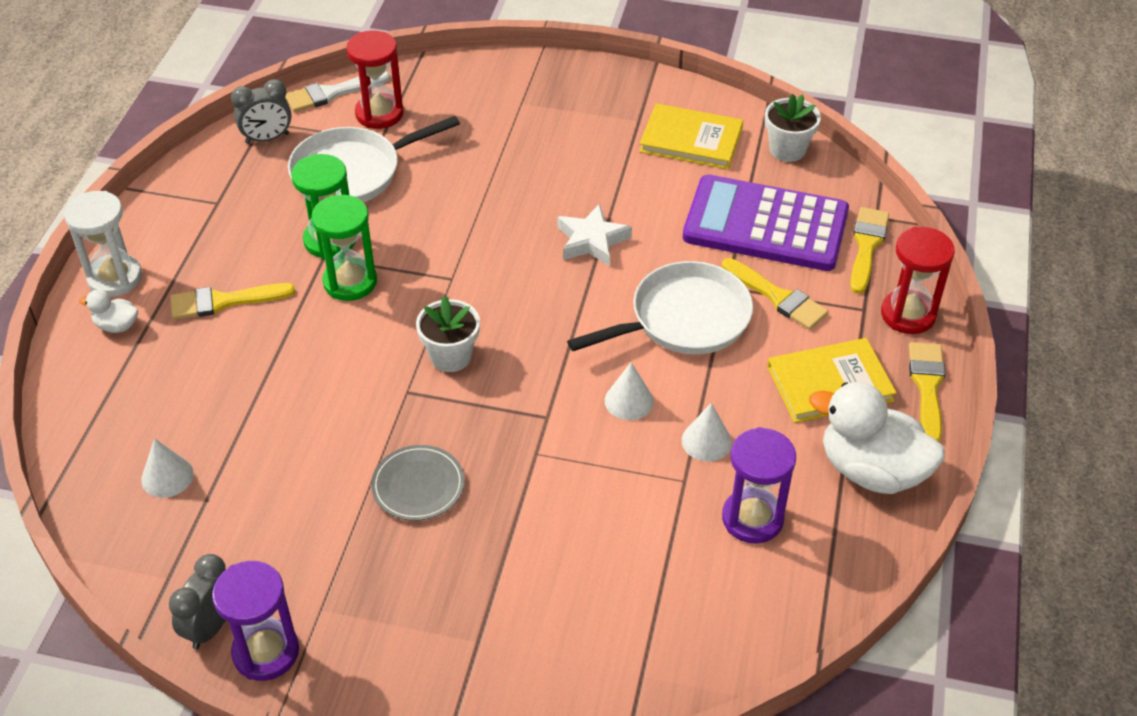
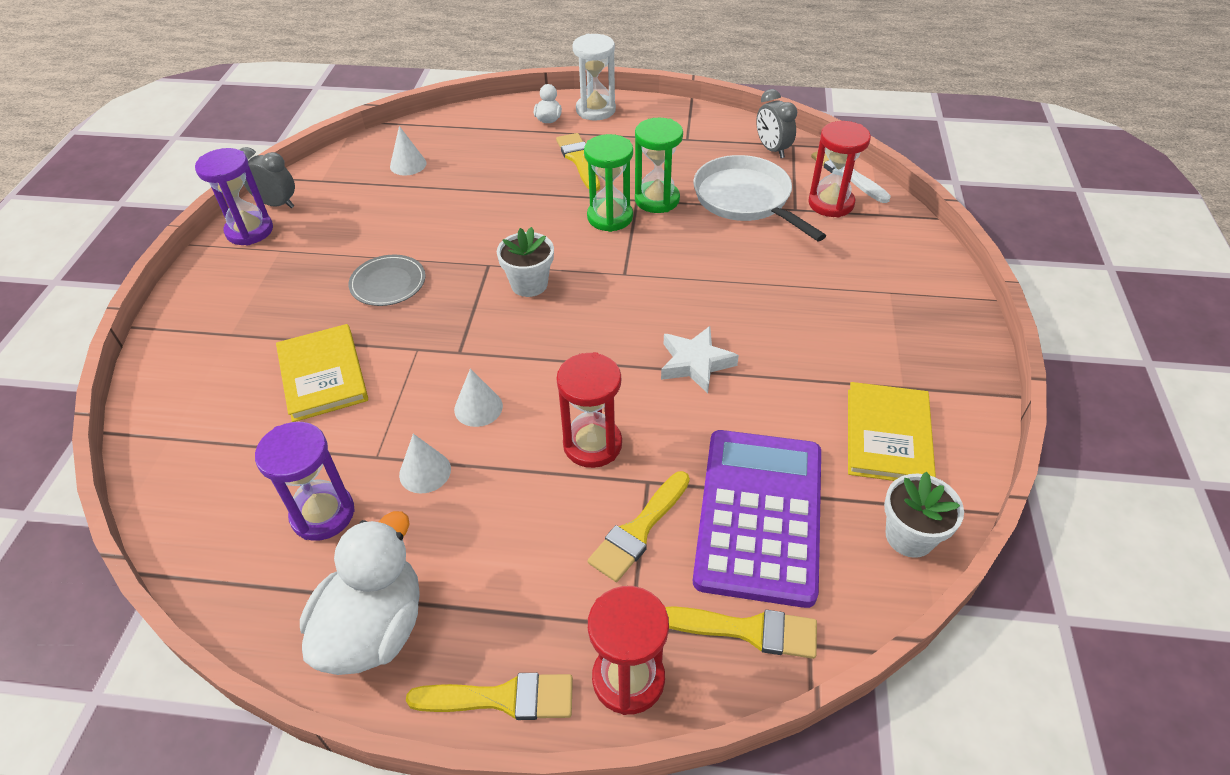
camera: 85 degrees right, 0 degrees up
(683, 319) = (592, 444): white pan -> red hourglass
(830, 384) = (505, 585): yellow book -> yellow book (323, 375)

